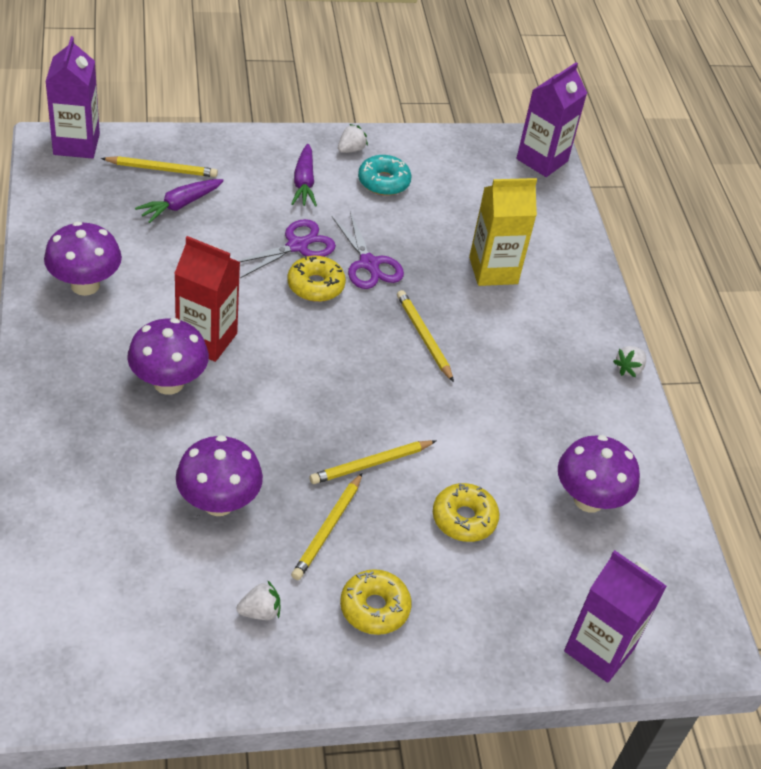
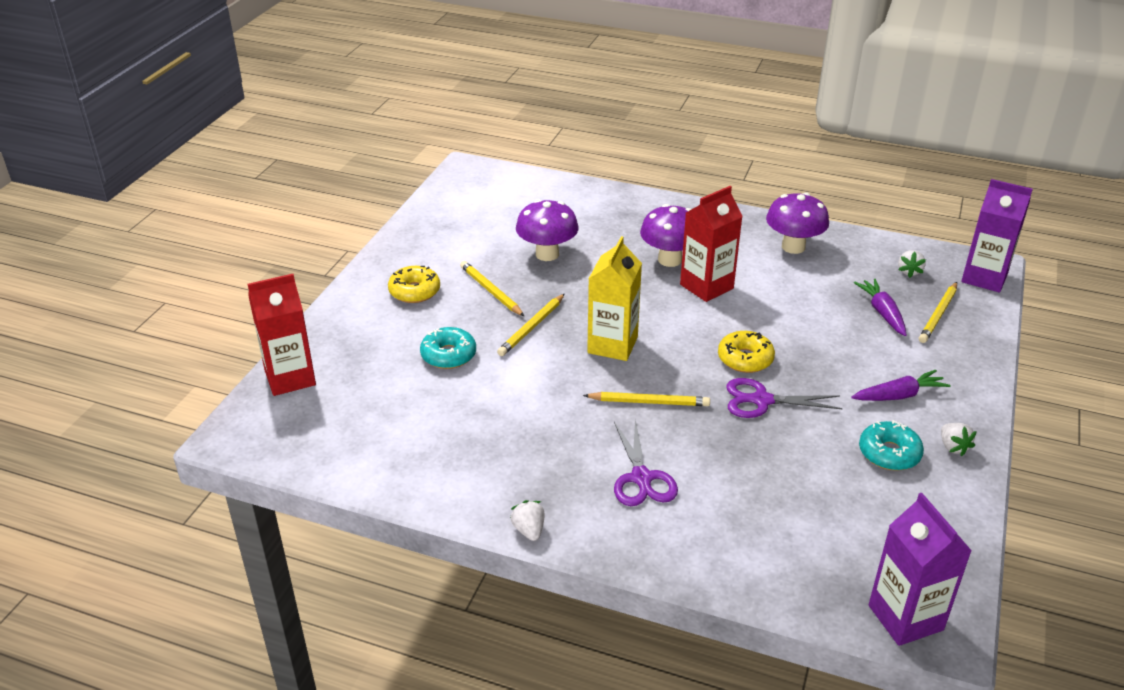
camera: 125 degrees right, 10 degrees down
(260, 612) = (452, 248): white strawberry -> white strawberry (909, 271)
(297, 246) = (803, 363): purple scissors -> purple scissors (641, 478)
(304, 183) = (899, 395): purple carrot -> purple carrot turned 135 degrees clockwise
(371, 464) = (531, 327): yellow pencil -> yellow pencil turned 150 degrees counterclockwise
(464, 519) = (448, 355): yellow donut -> turquoise donut
(493, 270) = (717, 485): yellow carton -> yellow carton (612, 345)
(588, 499) = (410, 430): purple mushroom -> none
(599, 649) = (290, 378): purple carton -> red carton

